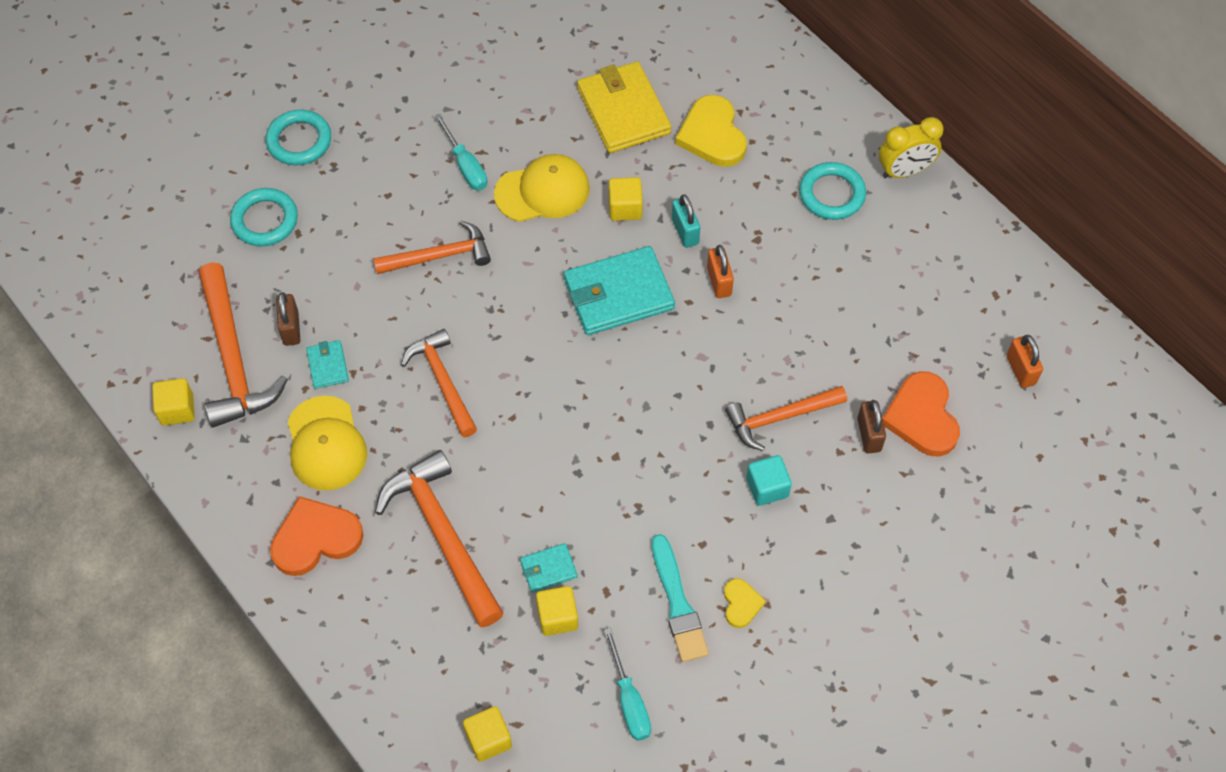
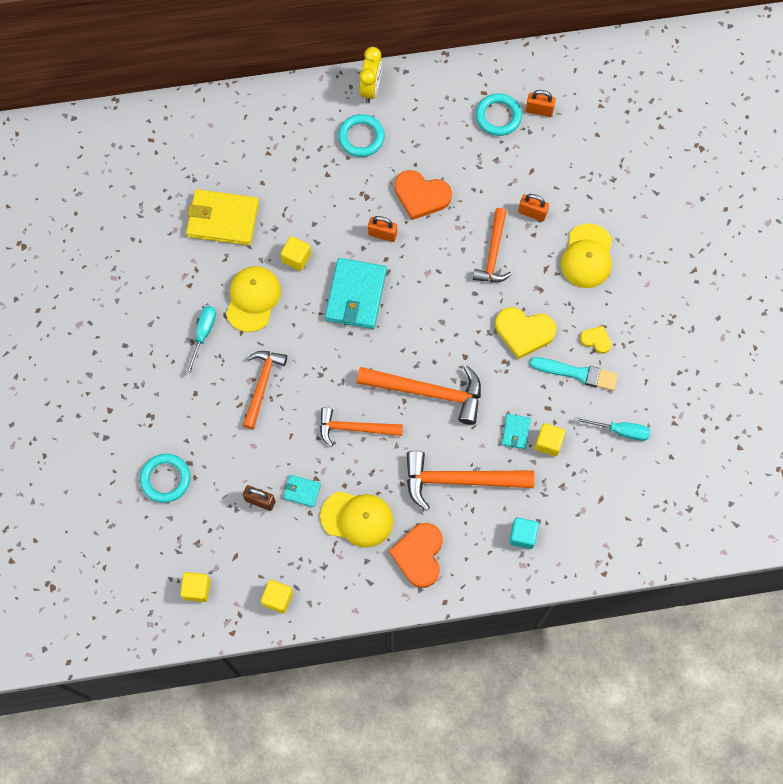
camera: 60 degrees left, 10 degrees up
(233, 358) = (260, 547): orange hammer -> orange hammer (428, 392)
(299, 141) = (115, 428): turquoise ring -> turquoise ring (498, 116)
(465, 165) = (203, 334): turquoise screwdriver -> turquoise screwdriver turned 75 degrees counterclockwise
(488, 739) = (601, 519): yellow cube -> yellow cube (197, 589)
(685, 231) = (335, 233): turquoise padlock -> none
(712, 135) = (275, 178): yellow heart -> yellow heart (524, 332)
(767, 487) = (533, 285): turquoise cube -> turquoise cube (522, 535)
(854, 532) = (587, 256): none -> yellow cap
(869, 435) = (532, 213): brown padlock -> orange padlock
(922, 417) = (537, 179): orange heart -> orange heart (421, 196)

